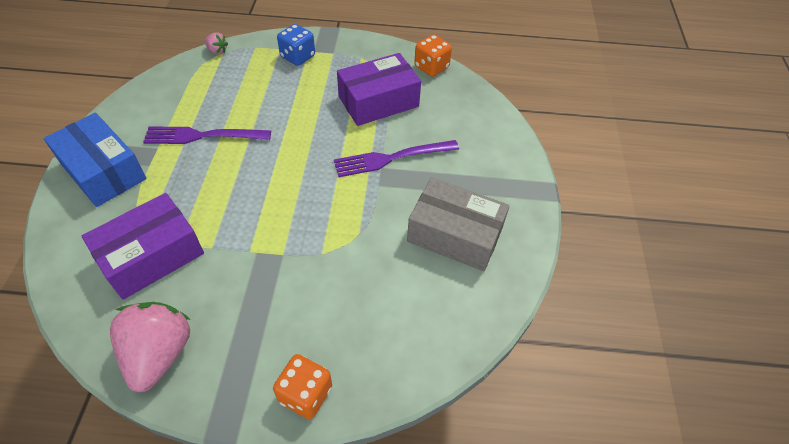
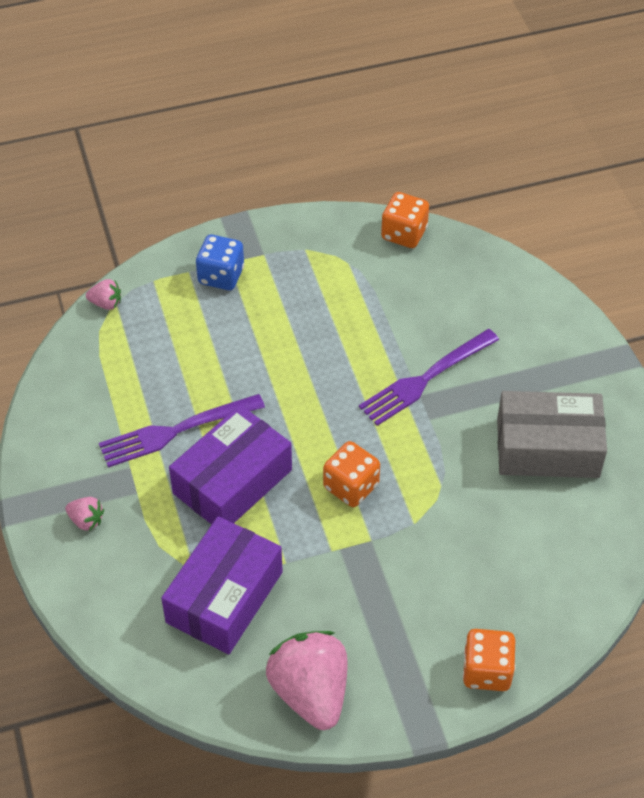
camera: 20 degrees left, 0 degrees up
(103, 171) = (86, 520): blue box -> pink strawberry
(293, 211) = (351, 486): none -> orange dice
(378, 101) = (365, 307): purple box -> purple box (232, 481)

